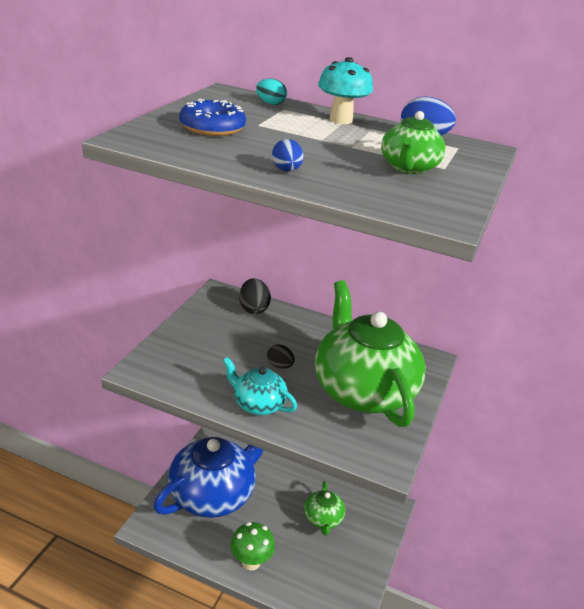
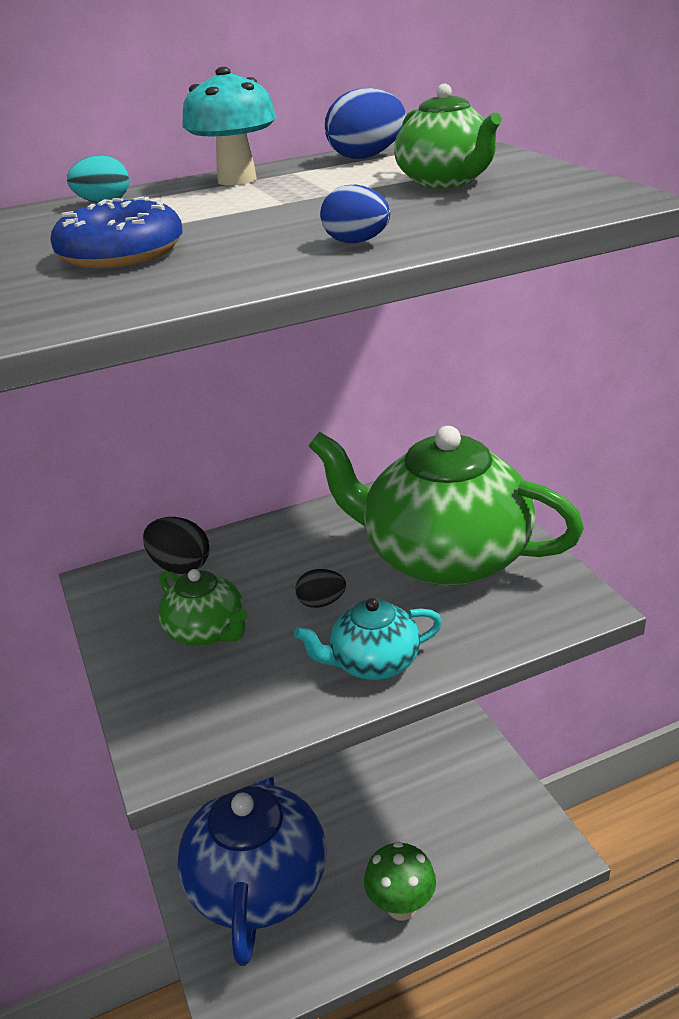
camera: 40 degrees left, 0 degrees up
(323, 519) = (407, 784): green teapot -> green teapot (207, 631)

